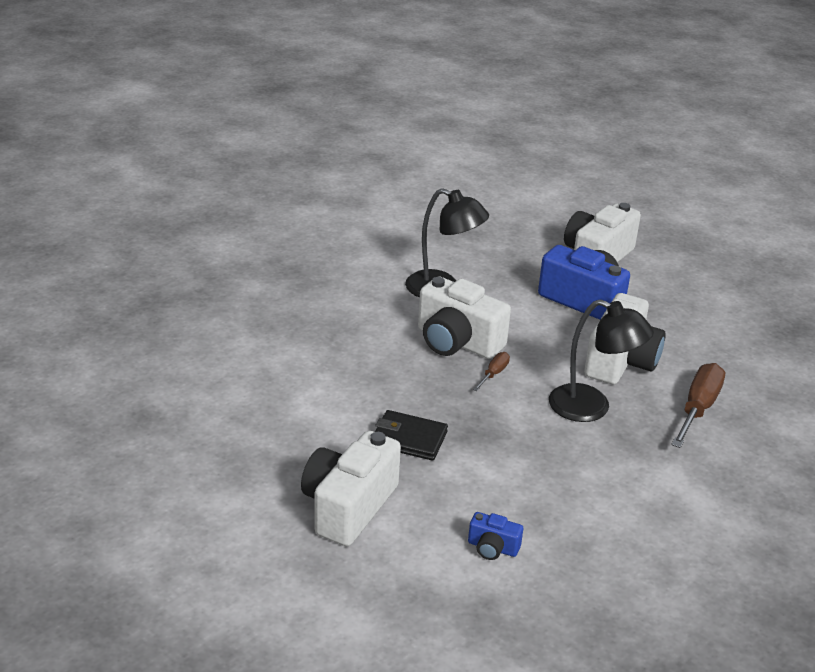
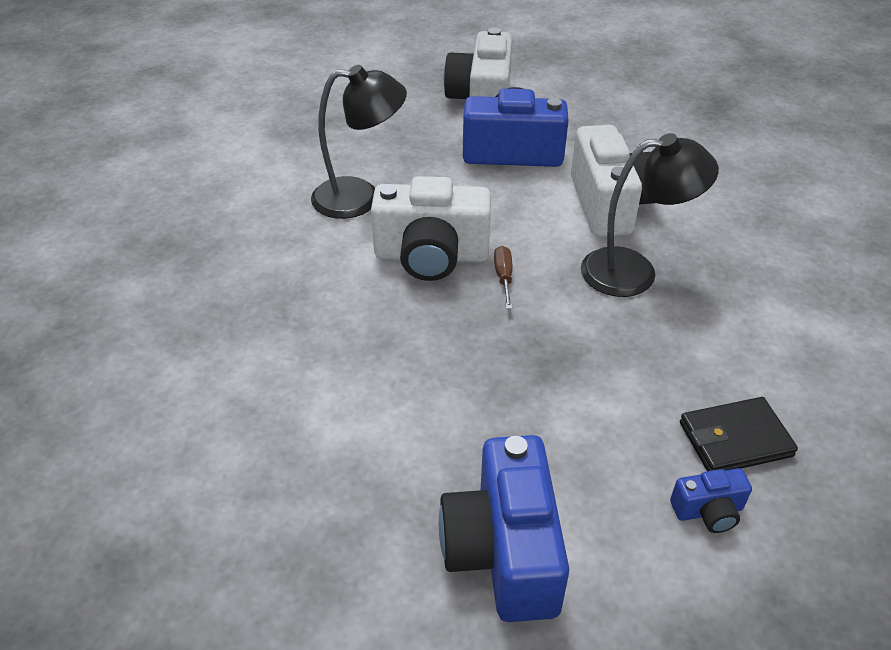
camera: 30 degrees left, 10 degrees up
(348, 506) = (504, 551): white camera -> blue camera
(409, 439) = (489, 409): black wallet -> black wallet (735, 439)
(698, 409) = (725, 225): brown screwdriver -> none

